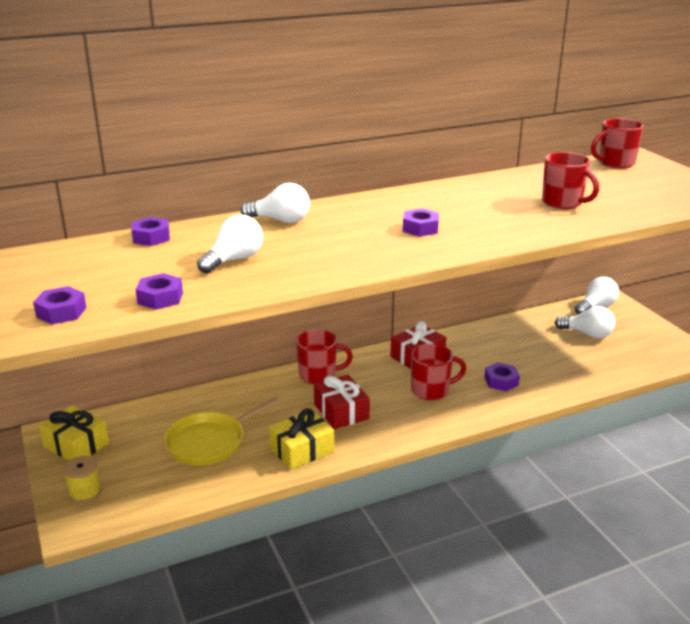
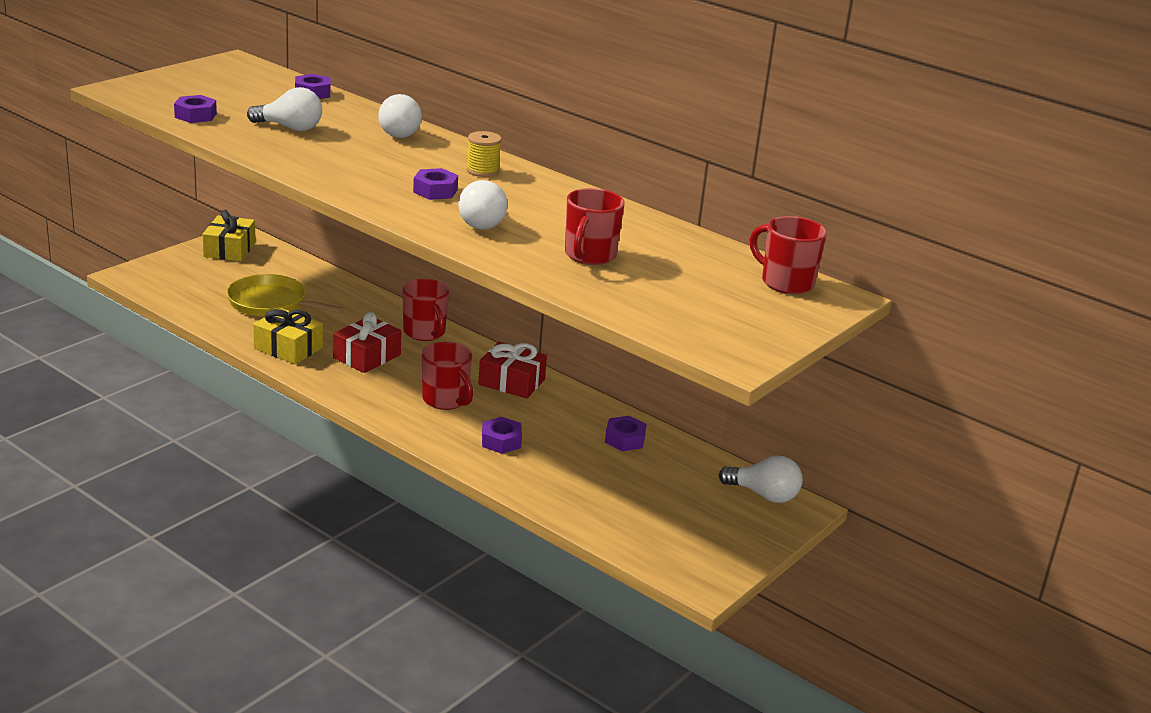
camera: 60 degrees right, 0 degrees up
(61, 312) = (150, 91): purple nut -> purple nut (624, 439)
(85, 492) = (169, 269): yellow spool -> yellow spool (482, 171)
(587, 334) = (675, 493): white light bulb -> white light bulb (481, 222)

